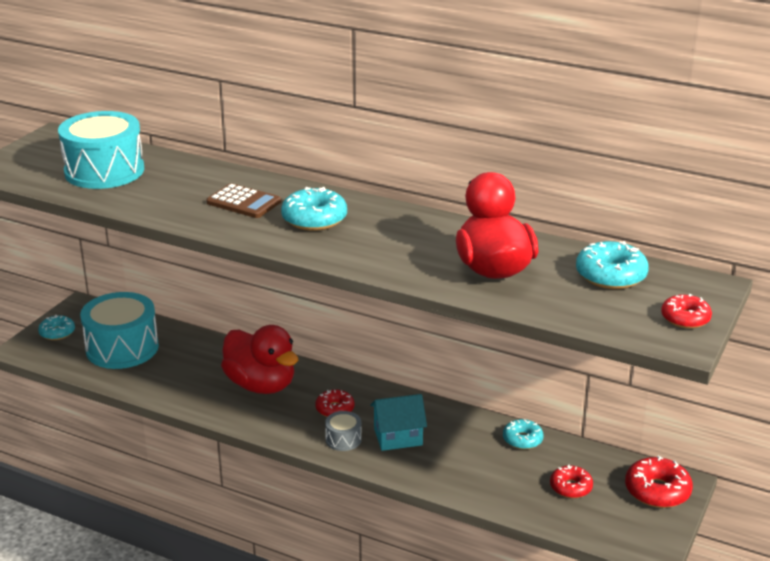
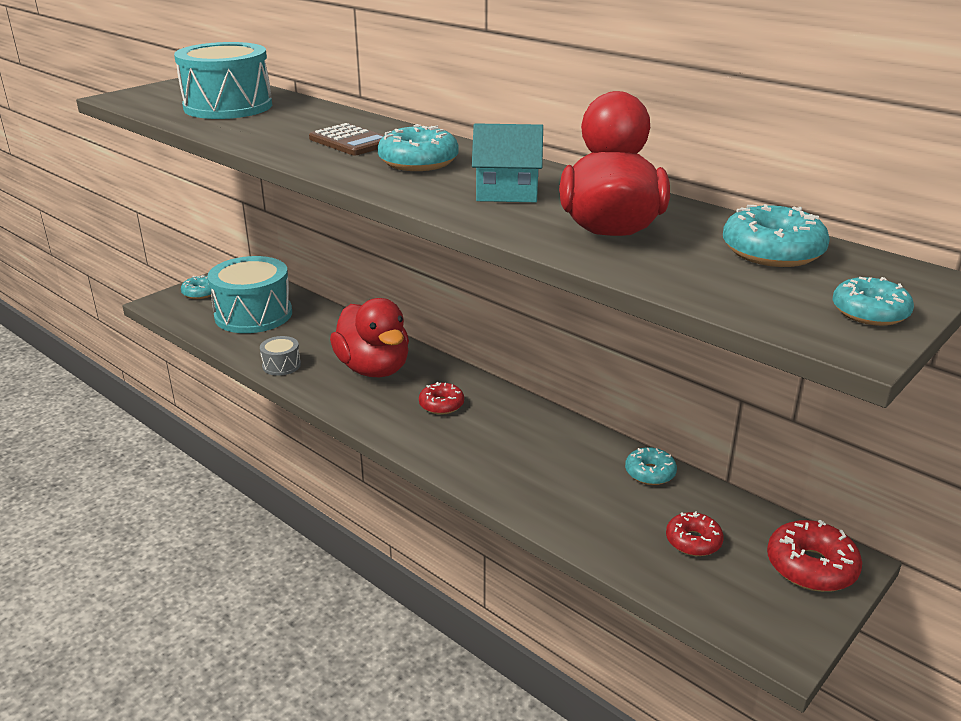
camera: 15 degrees right, 0 degrees up
(343, 439) = (435, 438): grey drum -> grey drum (281, 365)
(398, 437) = (500, 446): turquoise house -> turquoise house (507, 192)
(685, 318) = (869, 312): red donut -> turquoise donut

